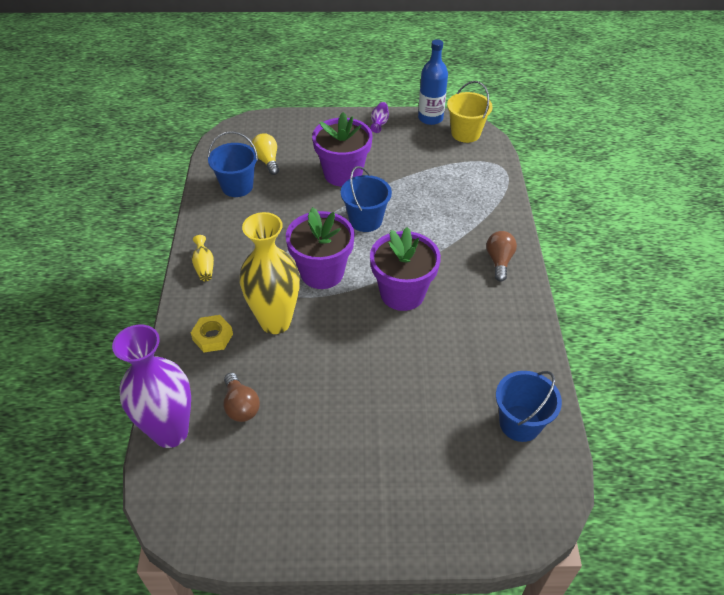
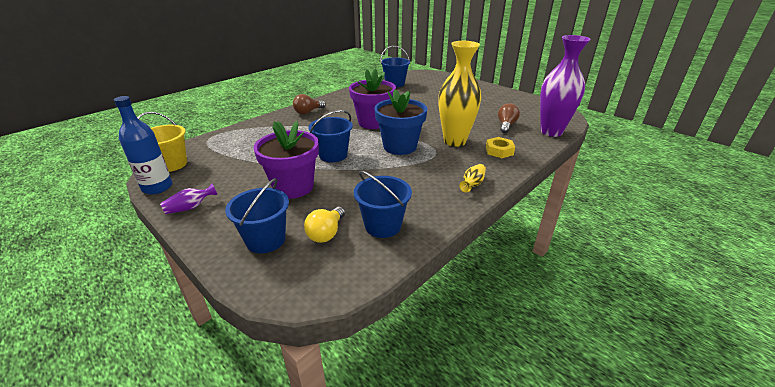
camera: 135 degrees left, 15 degrees down
(297, 137) = (266, 240): none -> blue bucket
(322, 272) = (400, 146): purple flower pot -> blue flower pot

